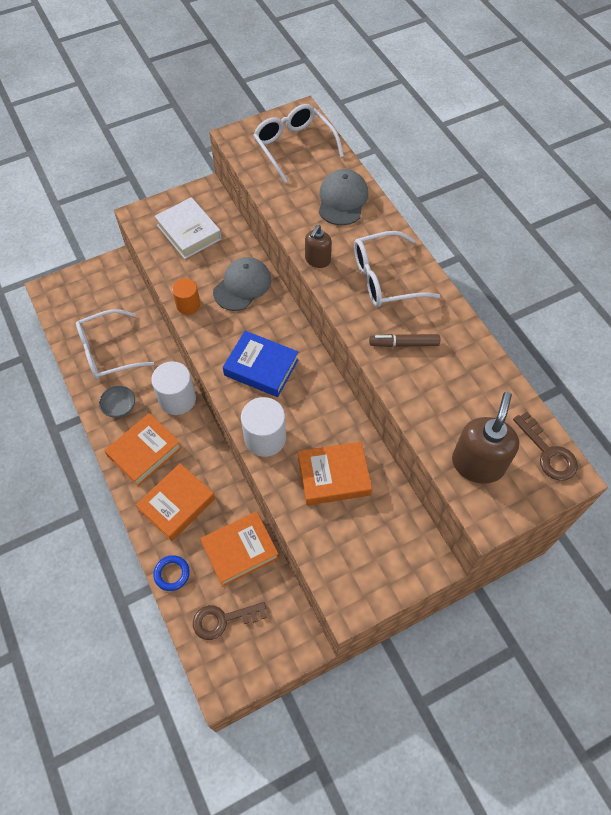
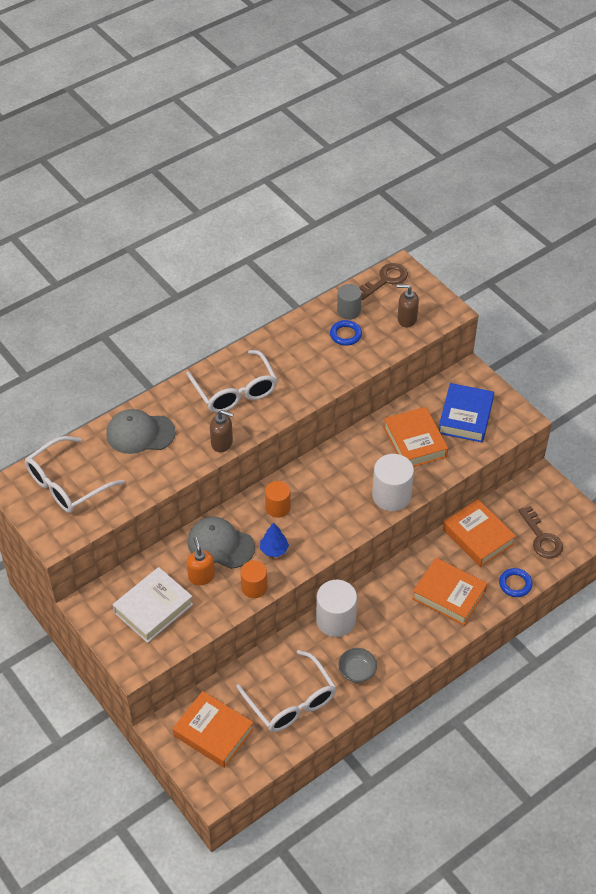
camera: 100 degrees left, 10 degrees down
(144, 452) = (402, 635): orange book -> orange book (213, 732)
(211, 268) = (201, 576): none -> orange soap dispenser
(225, 325) = (274, 550): none -> blue tree
(261, 367) = (317, 511): blue book -> blue book (465, 417)
(273, 335) = (277, 507): none -> orange cylinder
(404, 344) = (305, 371): brown marker -> none
(456, 393) = (345, 335): none -> blue ring
(477, 464) = (406, 319): brown soap dispenser -> brown soap dispenser, size x0.58
(495, 402) = (348, 311): none -> grey cylinder

